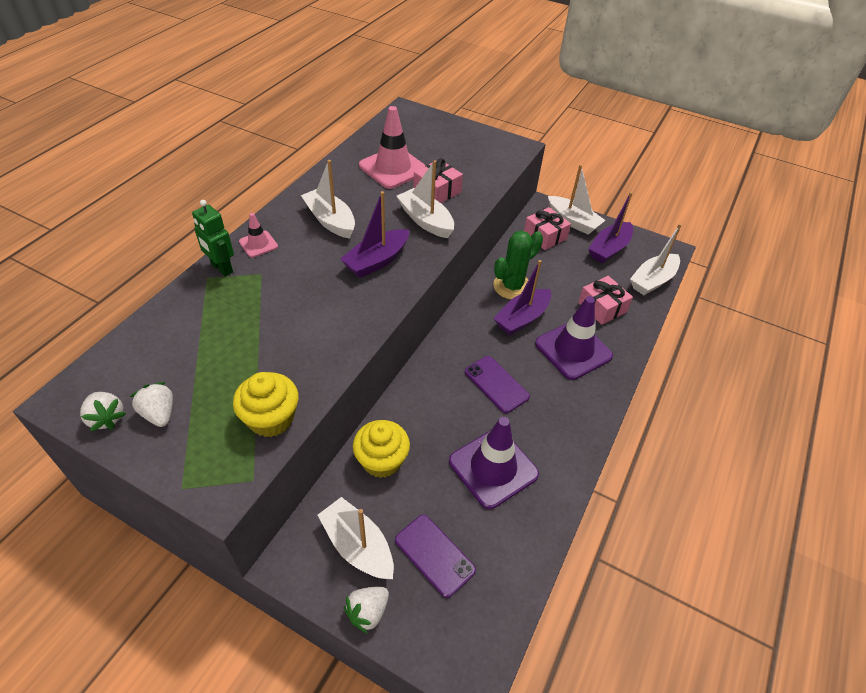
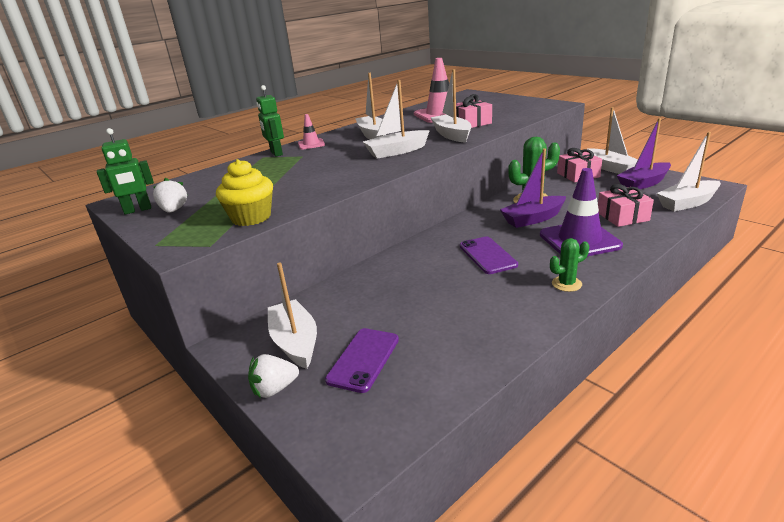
camera: 25 degrees right, 20 degrees down
(107, 418) = (138, 210): white strawberry -> green robot
(377, 261) = (397, 151): purple boat -> white boat
(382, 460) = (351, 291): yellow cupcake -> none
(434, 555) = (363, 359): purple phone -> purple phone turned 45 degrees clockwise
(493, 468) = (456, 308): purple traffic cone -> none
(578, 418) = (566, 284): none -> green cactus

